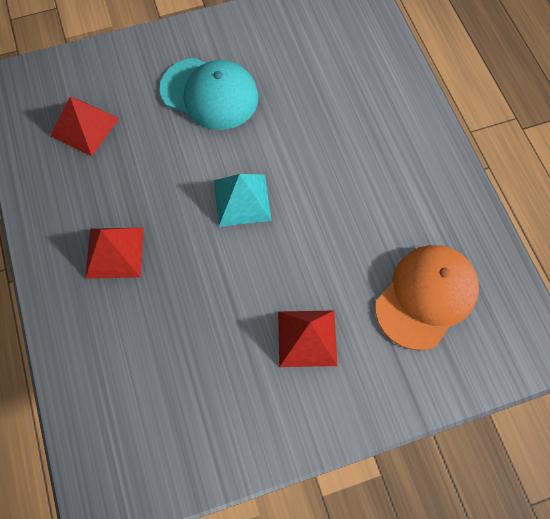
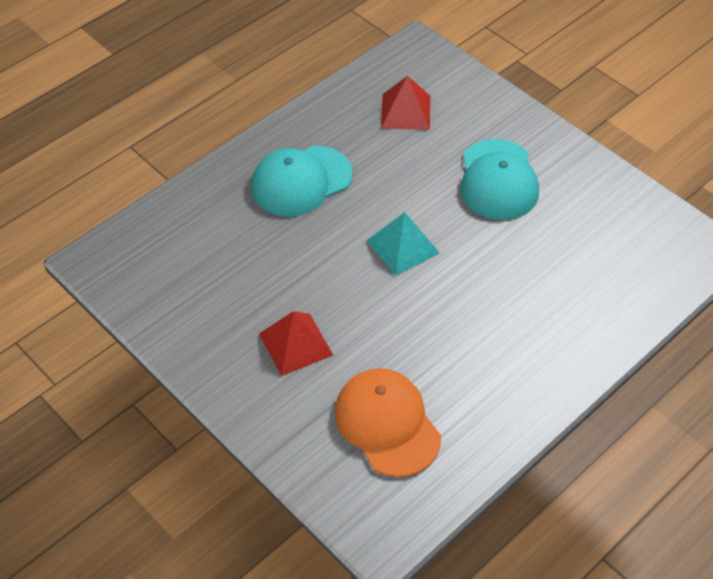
camera: 65 degrees right, 15 degrees down
(115, 252) = (301, 181): red pyramid -> turquoise cap
(426, 297) = (387, 424): orange cap -> orange cap turned 135 degrees counterclockwise

